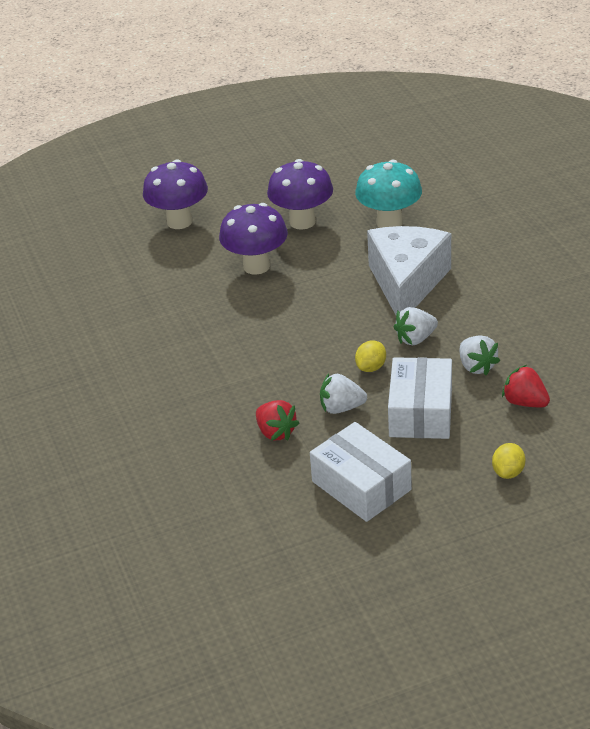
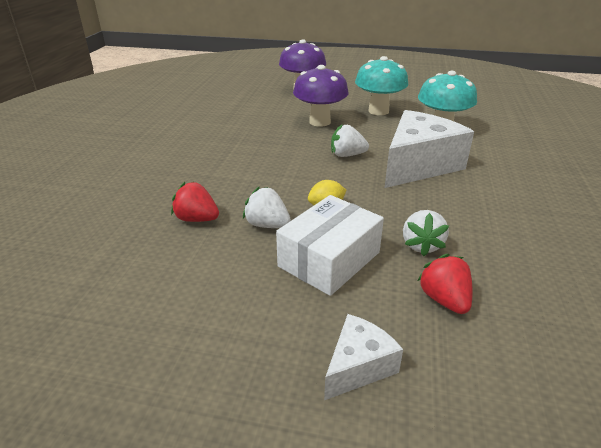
camera: 30 degrees right, 5 degrees down
(276, 432) = (197, 219): red strawberry -> red strawberry turned 120 degrees clockwise
(302, 222) = (378, 111): purple mushroom -> turquoise mushroom
(361, 485) = (202, 296): white box -> none
(415, 339) = (386, 202): white strawberry -> white strawberry (347, 155)
(508, 472) = (358, 366): yellow lemon -> white cheese

